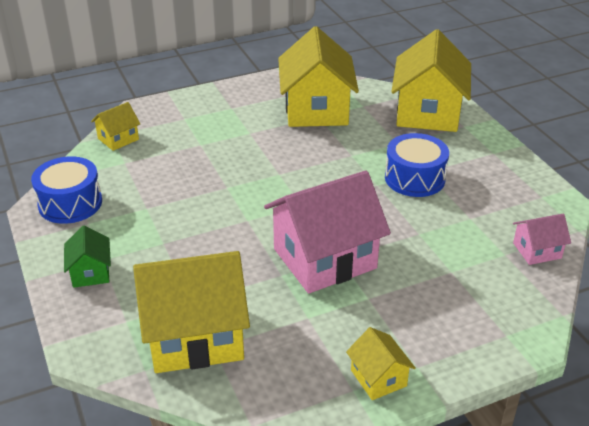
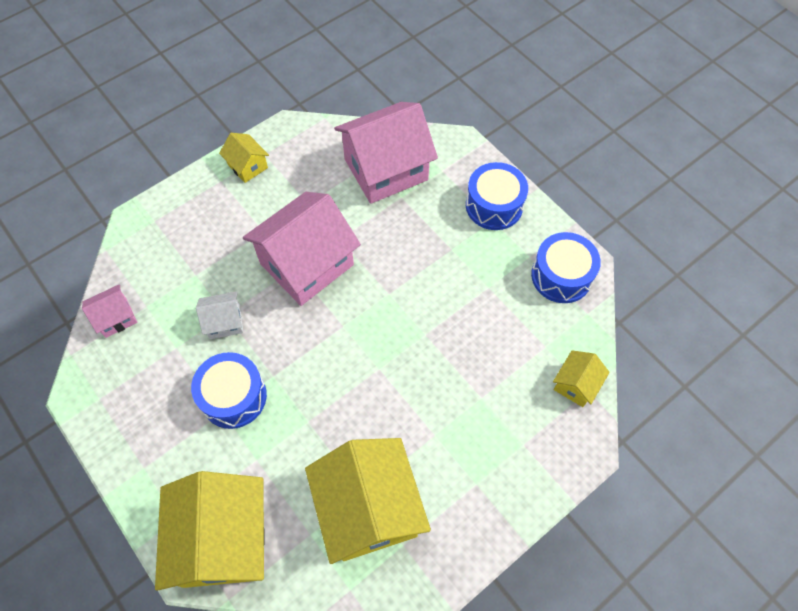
camera: 165 degrees right, 25 degrees up
(90, 272) = (494, 205): green house -> blue drum
(195, 336) = (386, 169): yellow house -> pink house
(420, 228) = (224, 322): none -> white house

